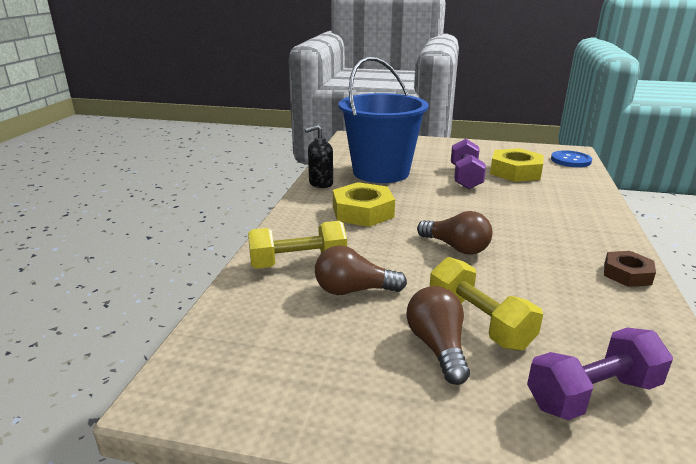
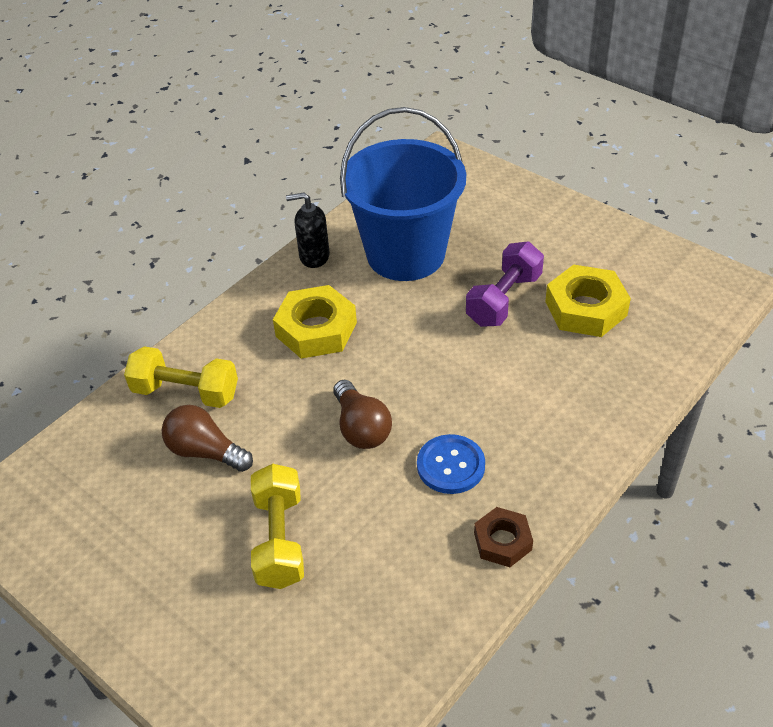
camera: 30 degrees right, 20 degrees up
(437, 347) = (217, 551): brown light bulb -> none
(570, 160) = (700, 307): blue button -> blue button (451, 465)
(592, 394) = (293, 657): purple dumbbell -> none

